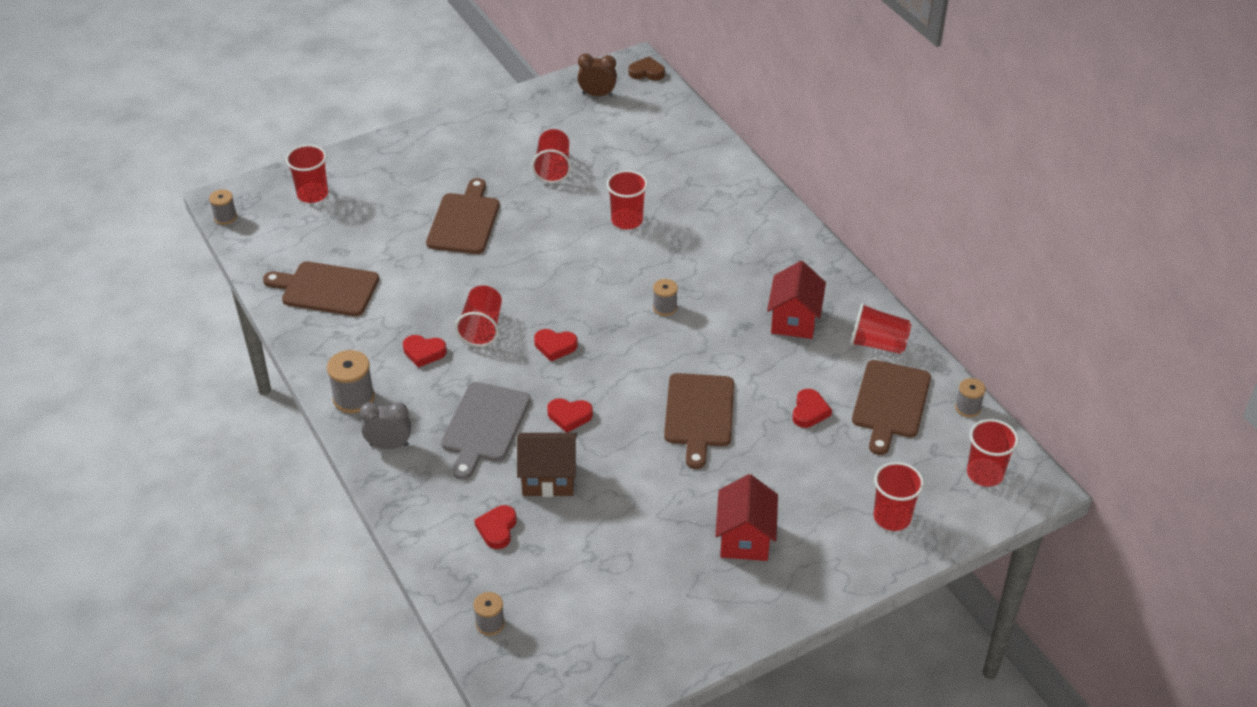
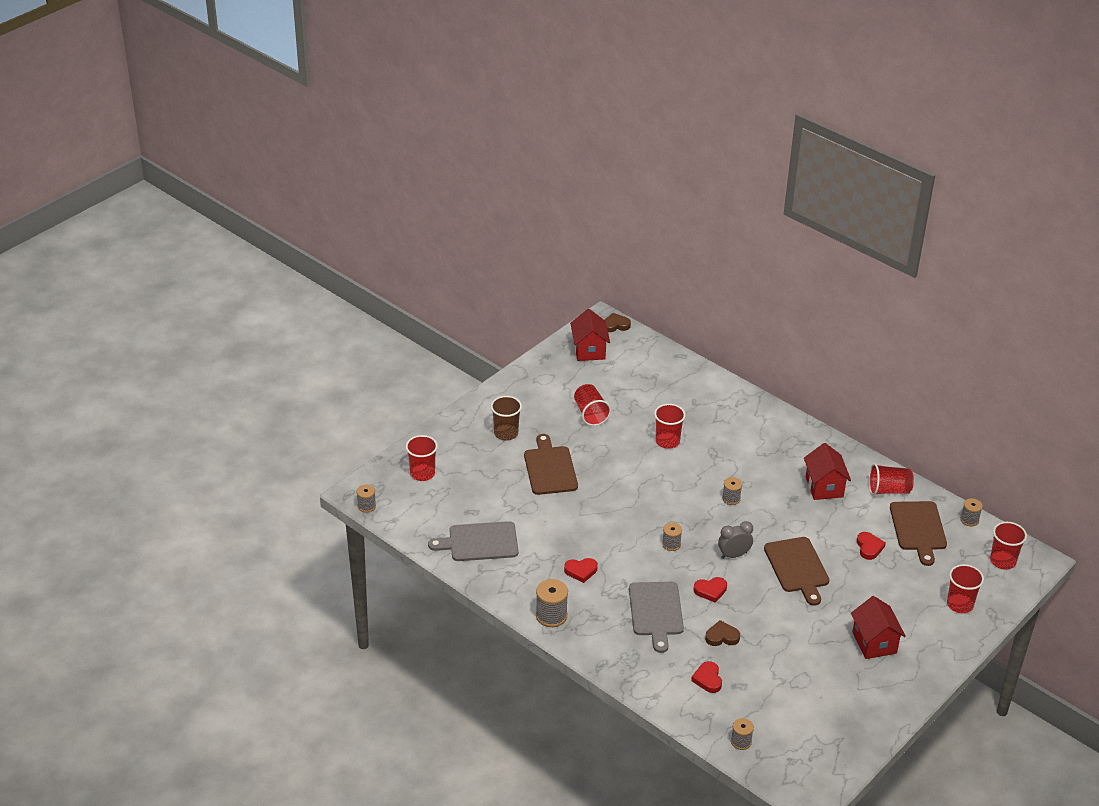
camera: 20 degrees left, 5 degrees down
(326, 289) = (479, 542): brown cutting board -> grey cutting board
(389, 445) = (597, 642): grey clock -> grey clock (734, 555)
(438, 169) = (506, 433): none -> brown cup
(482, 328) = (611, 544): red cup -> none
(548, 478) = (722, 636): brown house -> brown heart
(555, 346) = (671, 544): red heart -> grey spool
(597, 94) = (589, 350): brown clock -> red house

